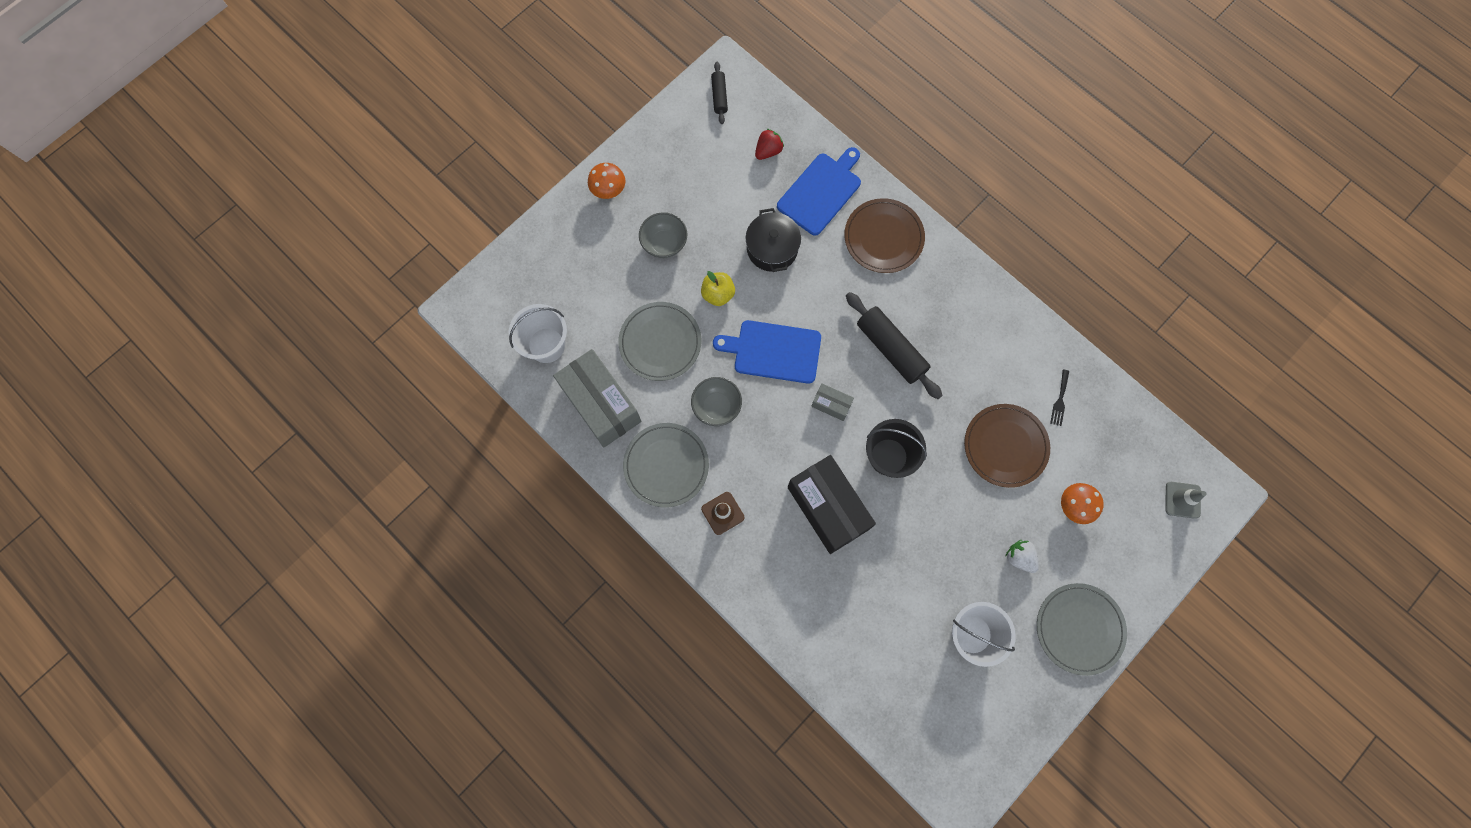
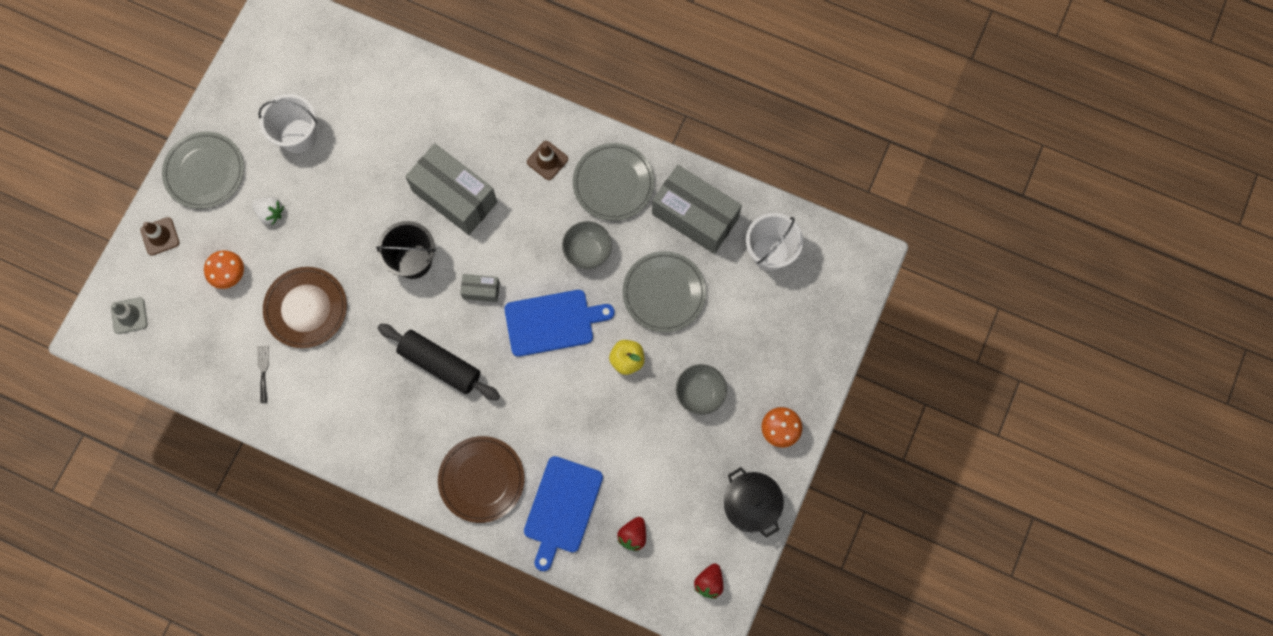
camera: 160 degrees right, 0 degrees up
(719, 96) = (709, 582): black rolling pin -> red strawberry
(772, 248) = (591, 427): black pot -> black pot (751, 504)
(828, 508) = (454, 197): black box -> grey box
(1138, 573) = (160, 236): none -> brown traffic cone

